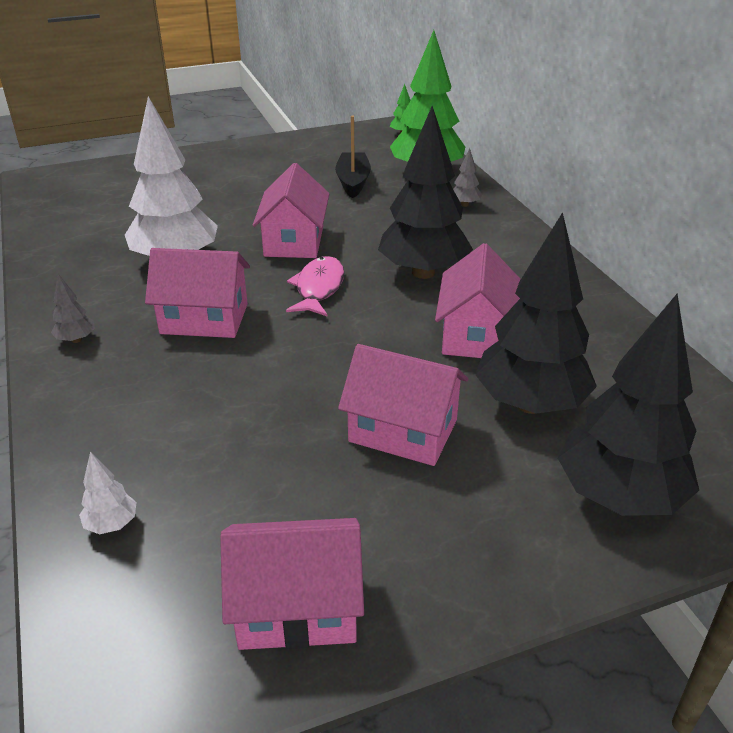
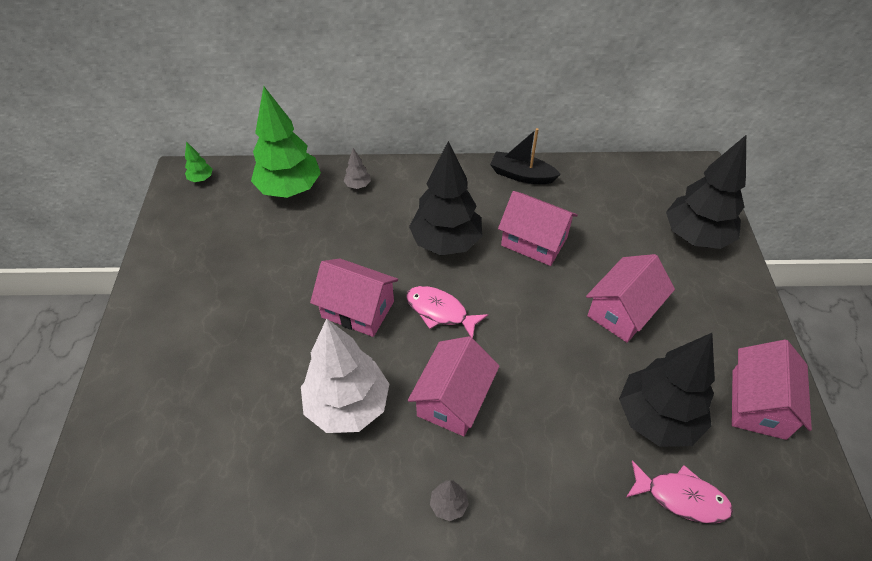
camera: 70 degrees left, 15 degrees up
(112, 524) = (681, 497): white tree -> pink fish
(353, 182) = (274, 241): black boat -> black boat (521, 175)
(529, 404) = (612, 242): black tree -> black tree (657, 418)

